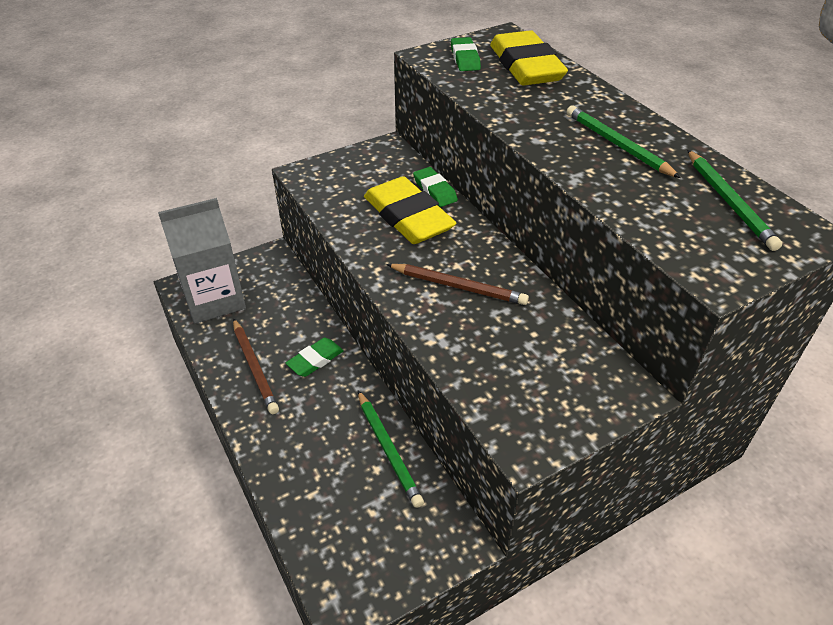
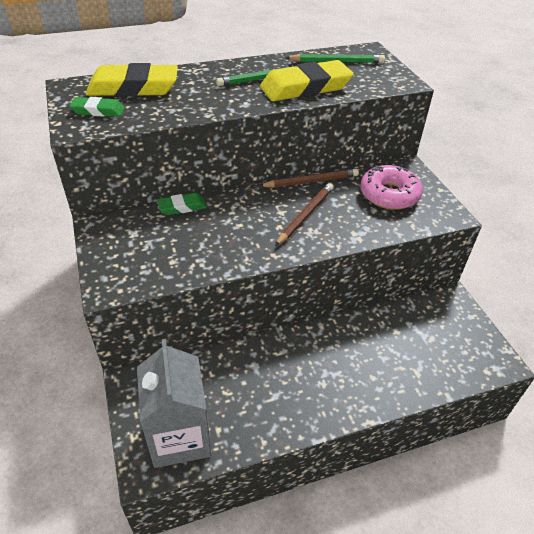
camera: 80 degrees left, 0 degrees up
(255, 368) = (284, 403): brown pencil -> brown pencil (311, 181)
(315, 360) = (284, 357): green eraser -> none
(388, 450) = (380, 322): green pencil -> none
(408, 217) = (212, 227): yellow eraser -> yellow eraser (305, 87)
(544, 369) = (389, 194): none -> pink donut

